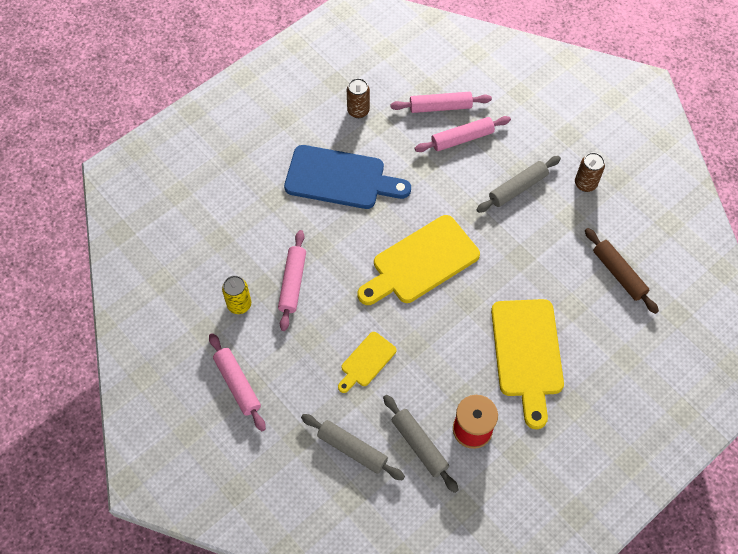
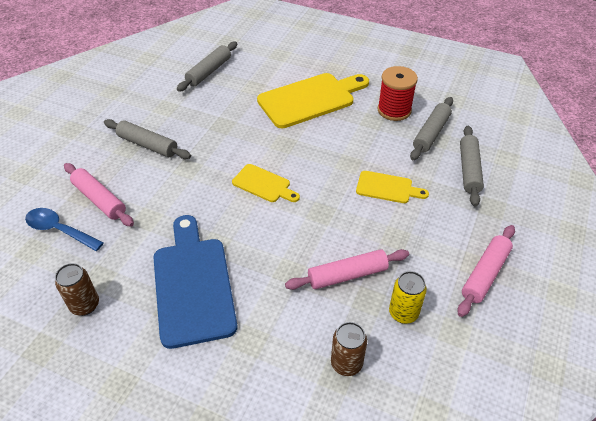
camera: 115 degrees left, 15 degrees down
(421, 262) = (264, 184): yellow cutting board -> yellow cutting board, size x0.52
(440, 107) = (59, 230): pink rolling pin -> blue spoon
(585, 184) = (126, 107): brown can -> brown can (346, 363)
(618, 274) = (209, 71): brown rolling pin -> grey rolling pin

